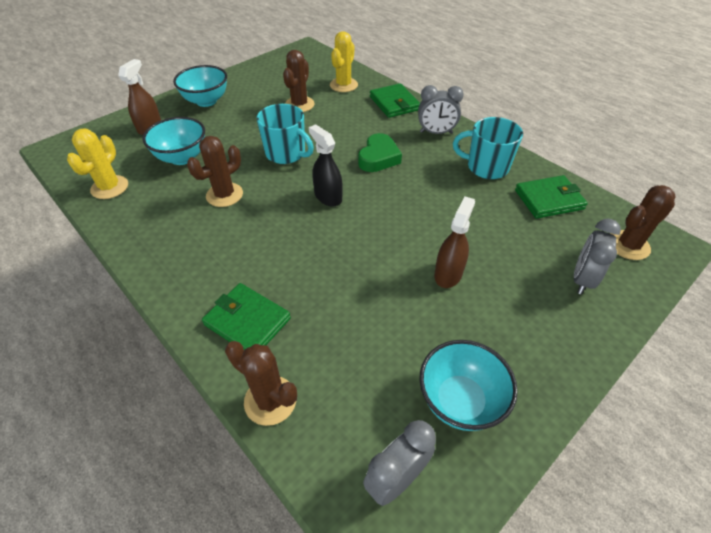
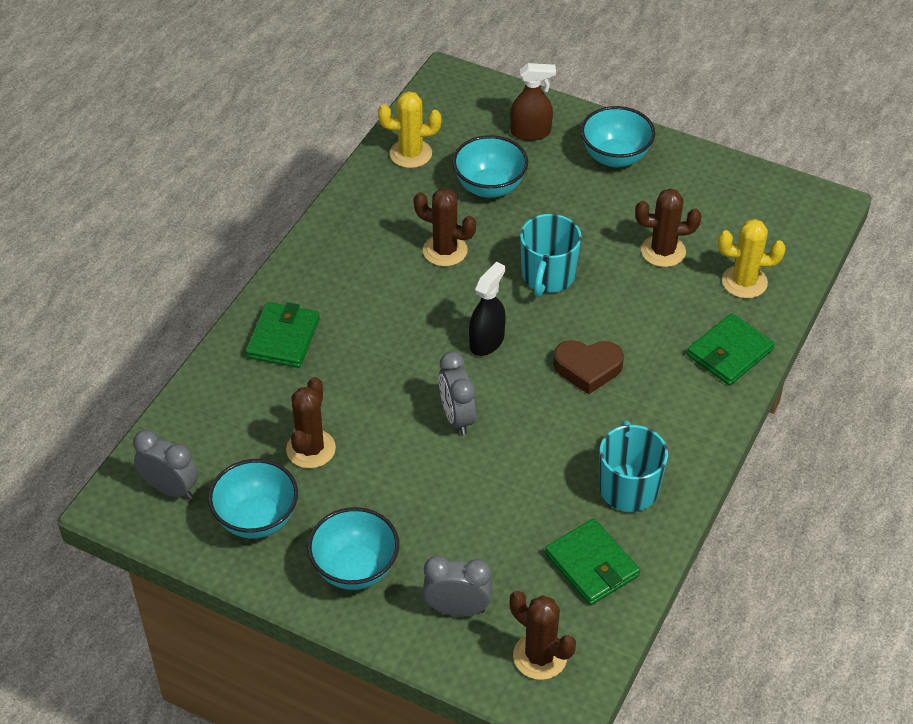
camera: 70 degrees right, 0 degrees up
(270, 400) = (210, 384): brown cactus -> brown cactus (311, 449)
(378, 158) = (588, 368): green heart -> brown heart
(436, 132) = (680, 417): grey clock -> grey clock (457, 417)
(448, 274) = (411, 481): brown spray bottle -> none
(533, 335) = (355, 569): none -> turquoise bowl

